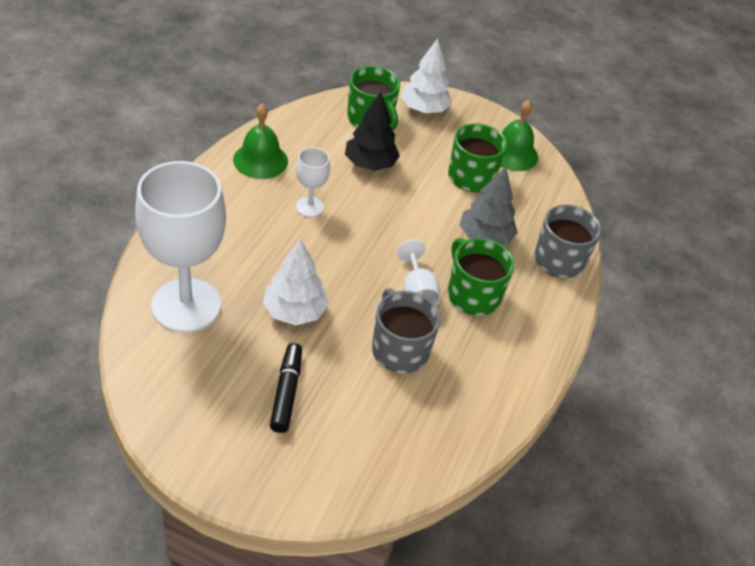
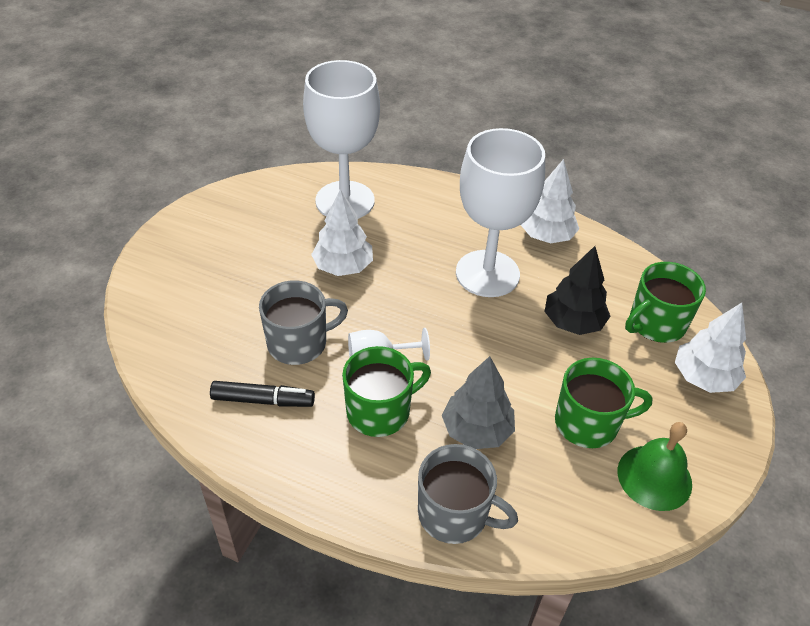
camera: 95 degrees right, 0 degrees up
(260, 160) = (546, 236): green bell -> white tree
(286, 392) = (250, 264): black marker -> black marker (263, 400)
(309, 207) = (487, 273): white goblet -> white goblet, size x2.18

